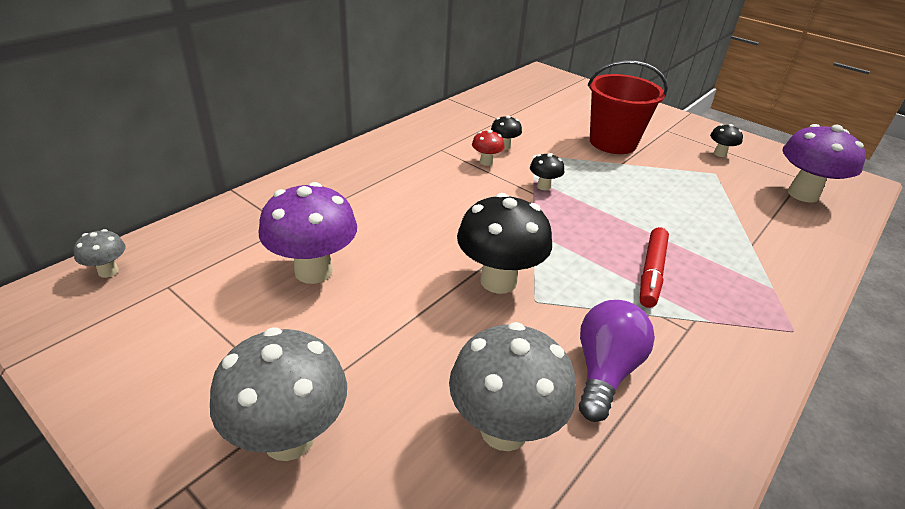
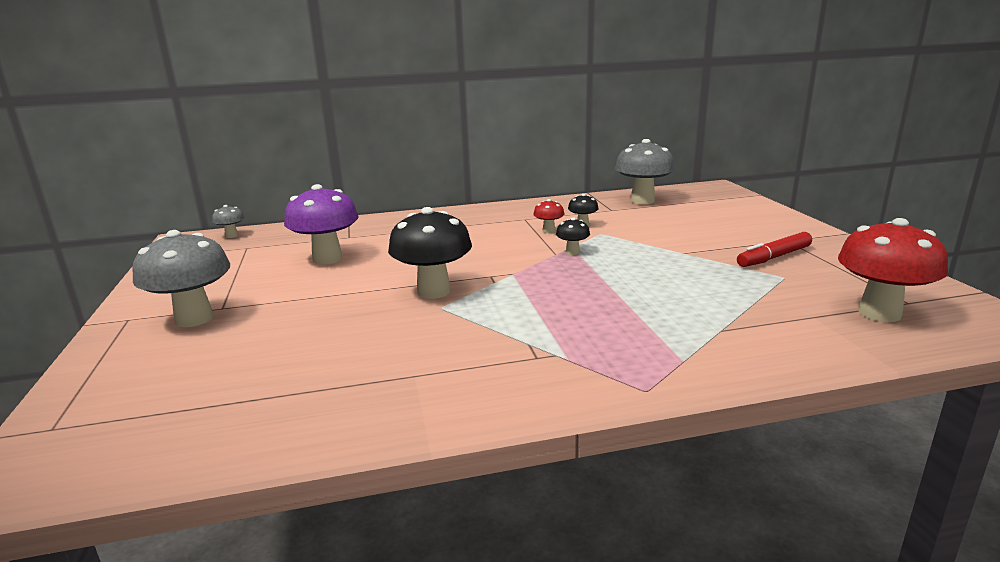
camera: 40 degrees right, 15 degrees down
(504, 429) = (302, 356): grey mushroom -> grey mushroom (642, 201)
(604, 371) = (420, 355): purple light bulb -> none
(612, 143) = (700, 239): red bucket -> none
(651, 273) = (570, 319): red marker -> red marker (774, 257)
(720, 154) = (822, 266): black mushroom -> none
(803, 194) = (879, 313): purple mushroom -> red mushroom

